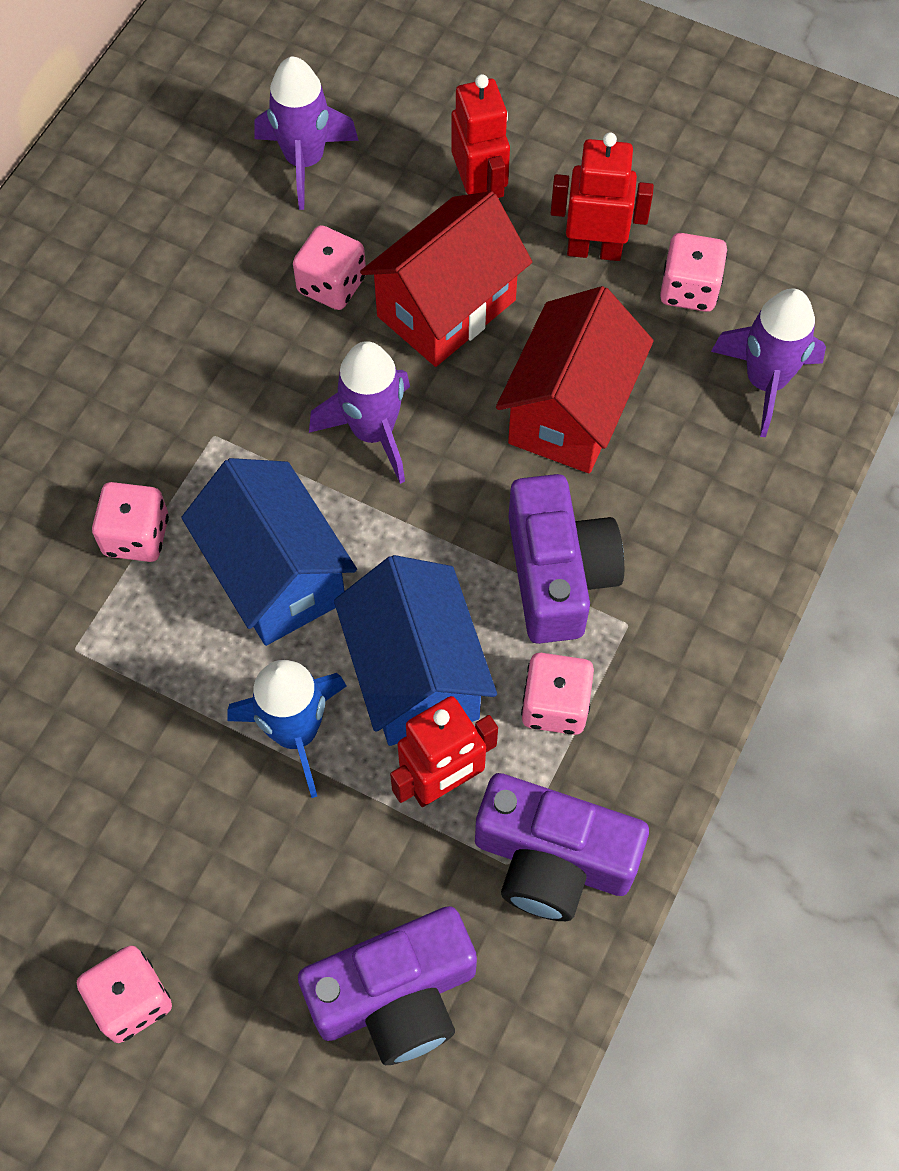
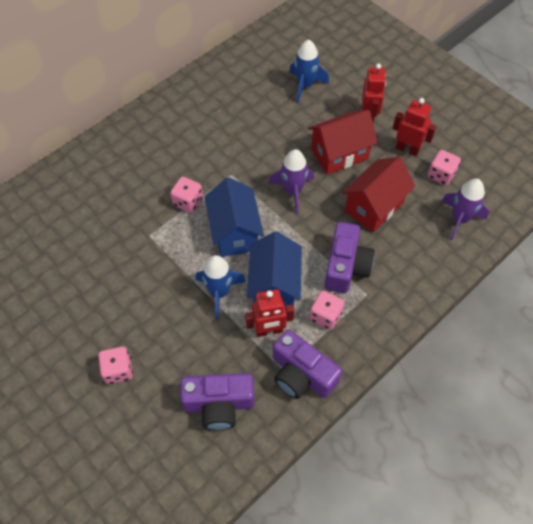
camera: 20 degrees right, 5 degrees down
(305, 161) = (305, 85): purple rocket -> blue rocket
(331, 285) = (298, 133): pink dice -> none

